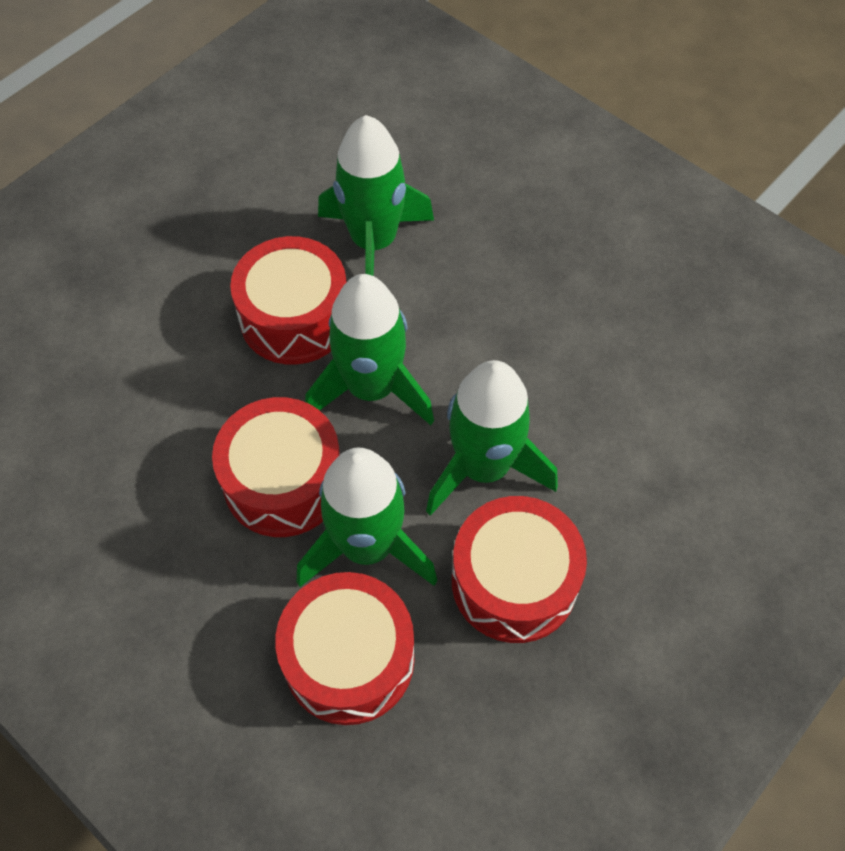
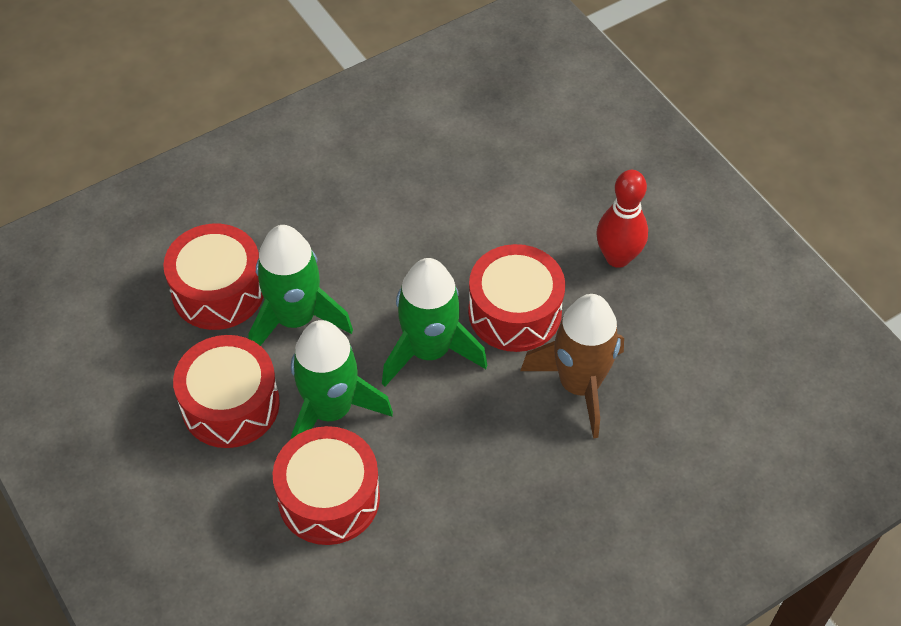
camera: 105 degrees right, 5 degrees down
(195, 238) = (617, 257): none -> red bowling pin
(283, 481) = (367, 278): red drum -> red drum (329, 497)
(374, 242) = (579, 385): green rocket -> brown rocket

